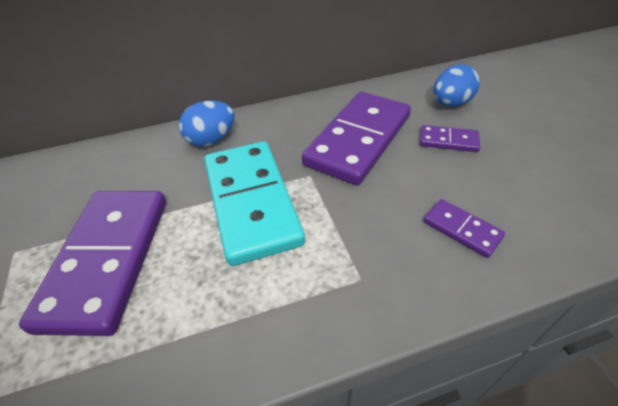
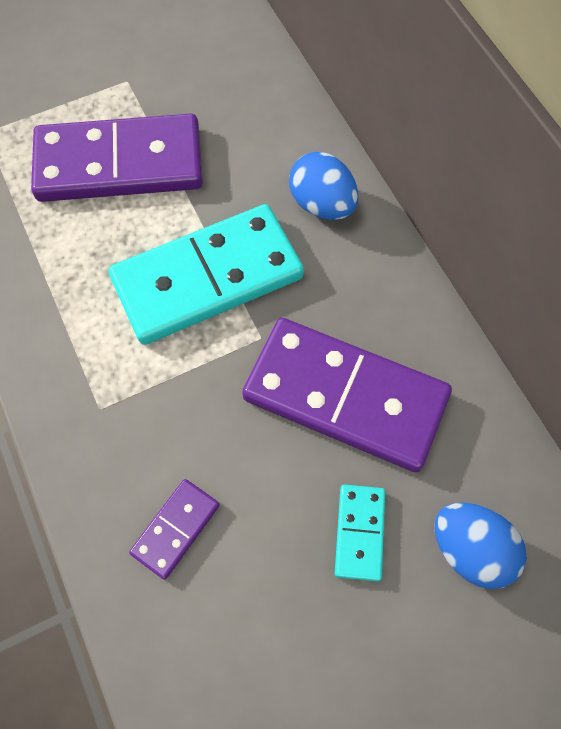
camera: 80 degrees right, 20 degrees up
(448, 141) = (359, 532): purple domino -> turquoise domino

